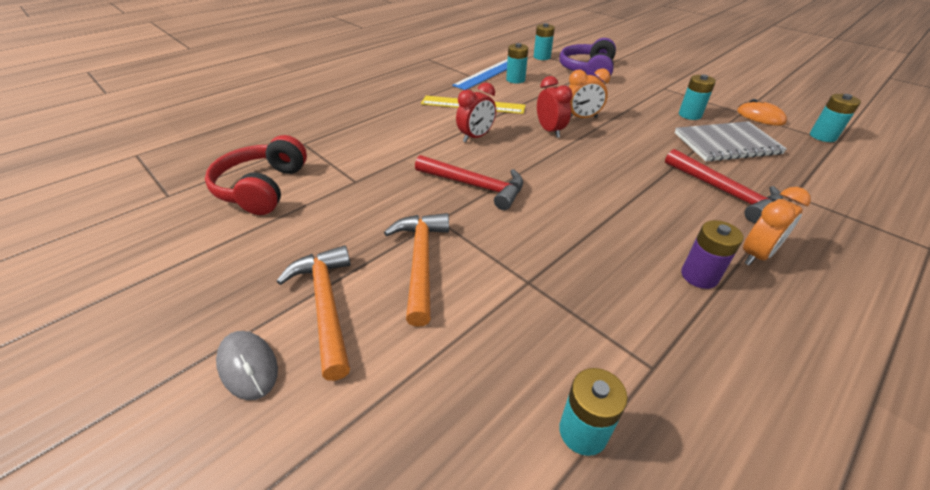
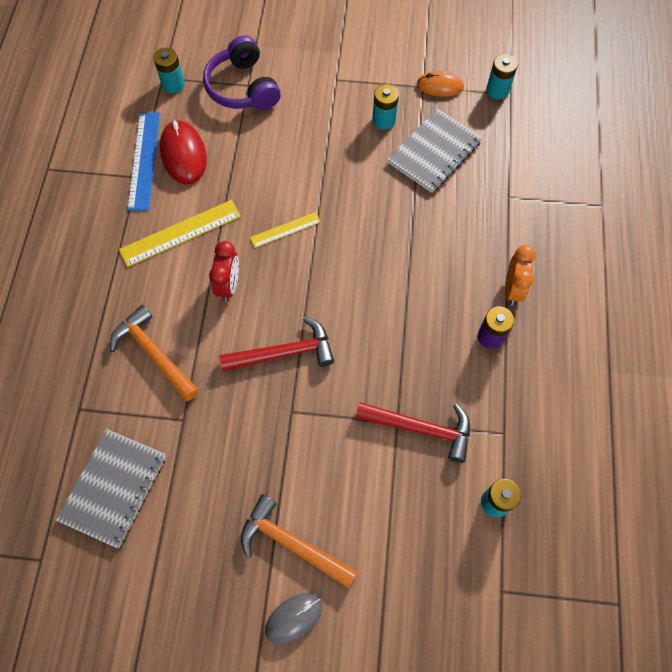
camera: 40 degrees left, 25 degrees up
(248, 366) = (293, 618): grey mouse -> grey mouse turned 45 degrees counterclockwise
(262, 188) = (114, 488): red headphones -> grey notebook
(421, 262) = (316, 461): orange hammer -> orange hammer (154, 354)
(515, 79) = (183, 154): turquoise battery -> red mouse
(550, 131) = (285, 229): red clock -> yellow ruler
(582, 118) = (297, 188): orange clock -> none
(724, 192) = (463, 227): red hammer -> red hammer (420, 428)

